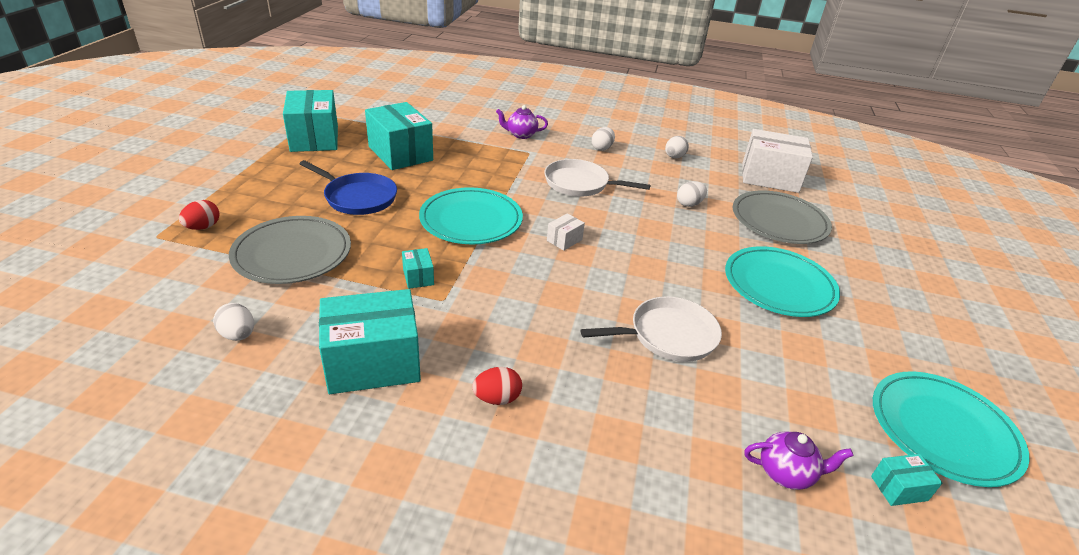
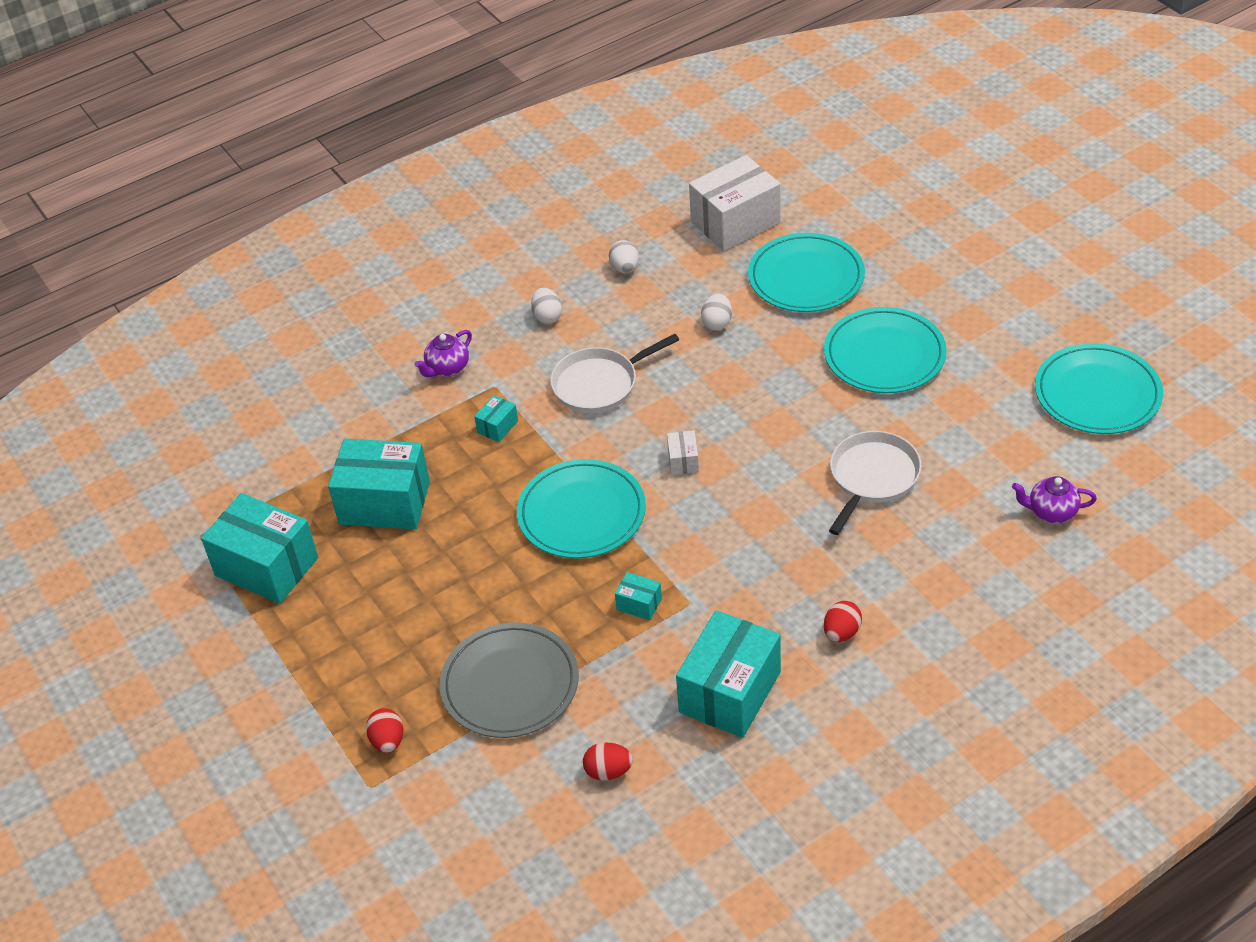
camera: 40 degrees left, 10 degrees up
(238, 335) = (608, 771): white egg -> red egg
(358, 197) = (449, 585): blue pan -> none
(779, 221) = (806, 277): grey plate -> turquoise plate
(786, 473) = (1051, 512): purple teapot -> purple teapot turned 135 degrees counterclockwise
(899, 488) = (1112, 462): turquoise box -> turquoise box (497, 427)

